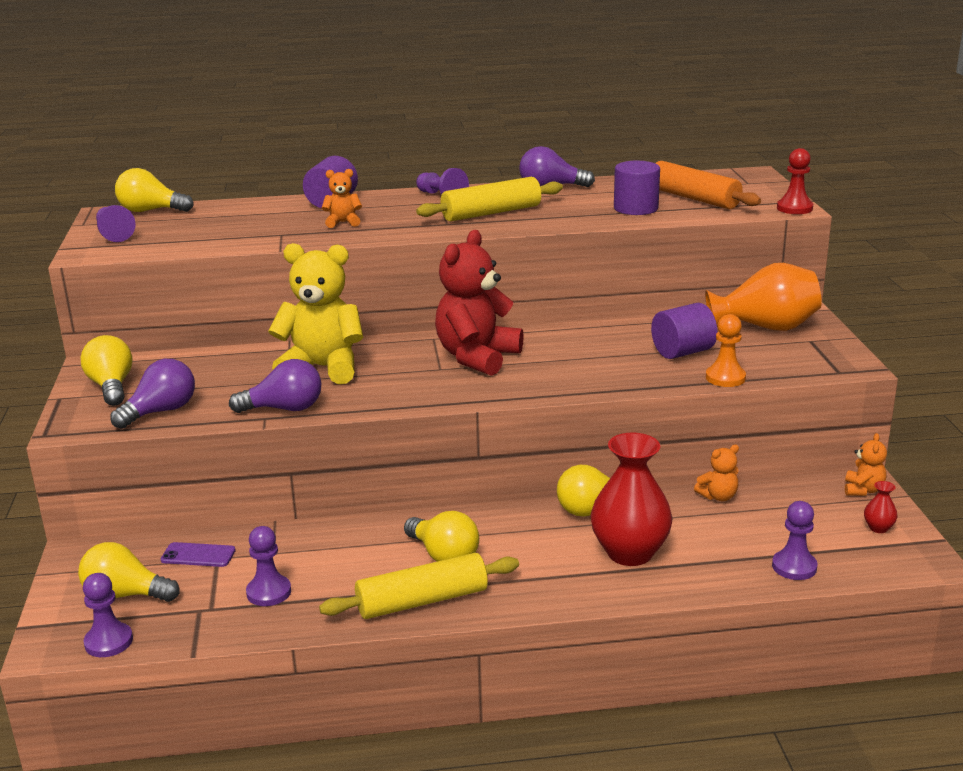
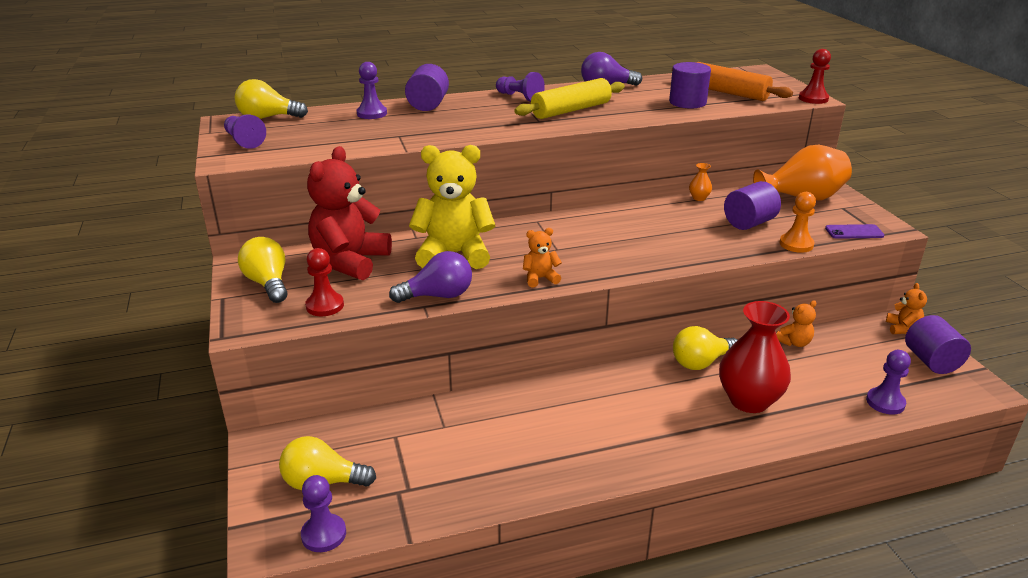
camera: 10 degrees left, 5 degrees up
(161, 411) = (325, 306): purple light bulb -> red pawn
(198, 555) = (376, 435): purple phone -> purple phone (854, 232)
(269, 592) = (455, 467): purple pawn -> purple pawn (372, 114)
(343, 223) = (448, 123): orange teddy bear -> orange teddy bear (540, 278)
(422, 601) = (595, 463): yellow rolling pin -> none
(444, 555) = (595, 416): yellow light bulb -> none
(477, 357) = (583, 237): red teddy bear -> red teddy bear (350, 262)
(639, 322) = (699, 198): none -> orange vase
(878, 528) = (931, 361): red vase -> purple cylinder

